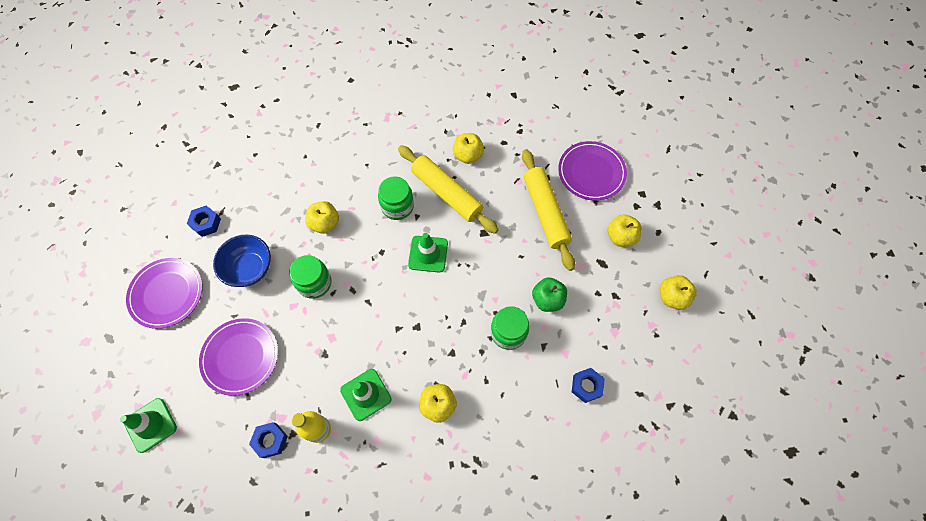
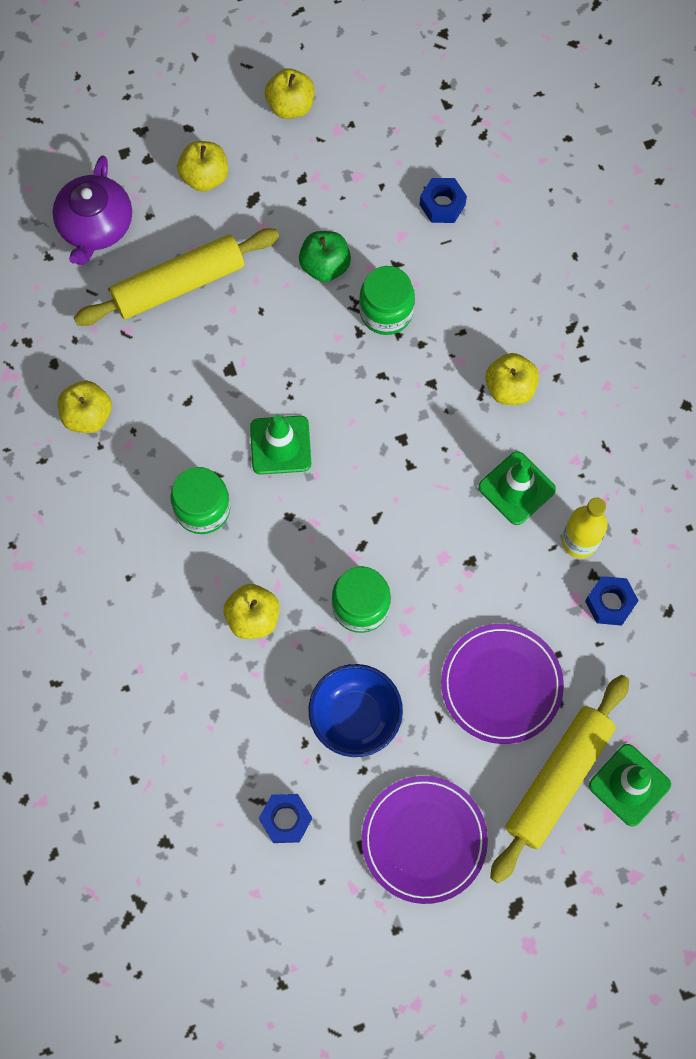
camera: 100 degrees left, 5 degrees up
(447, 193) = (166, 436): yellow rolling pin -> yellow rolling pin (558, 779)
(591, 172) = (95, 226): purple plate -> purple teapot

